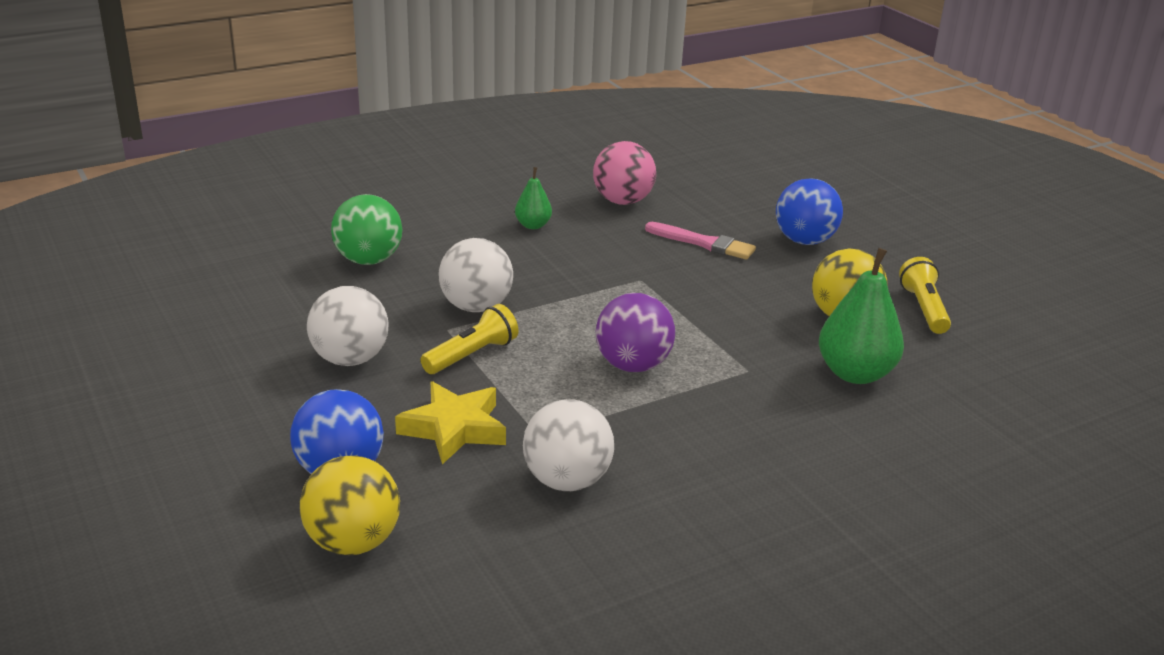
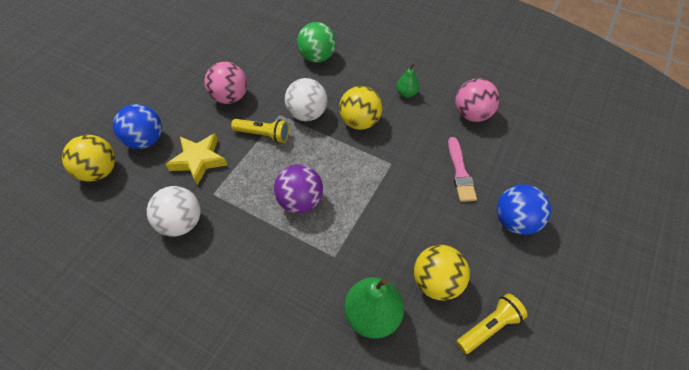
camera: 60 degrees right, 25 degrees up
(350, 359) = (230, 97): white ball -> pink ball
(542, 274) = (360, 122): none -> yellow ball

